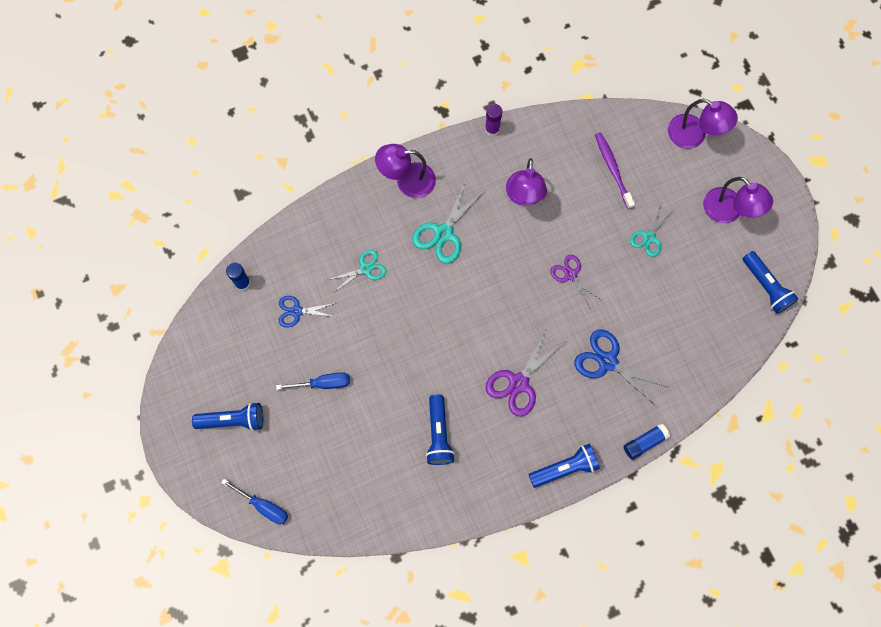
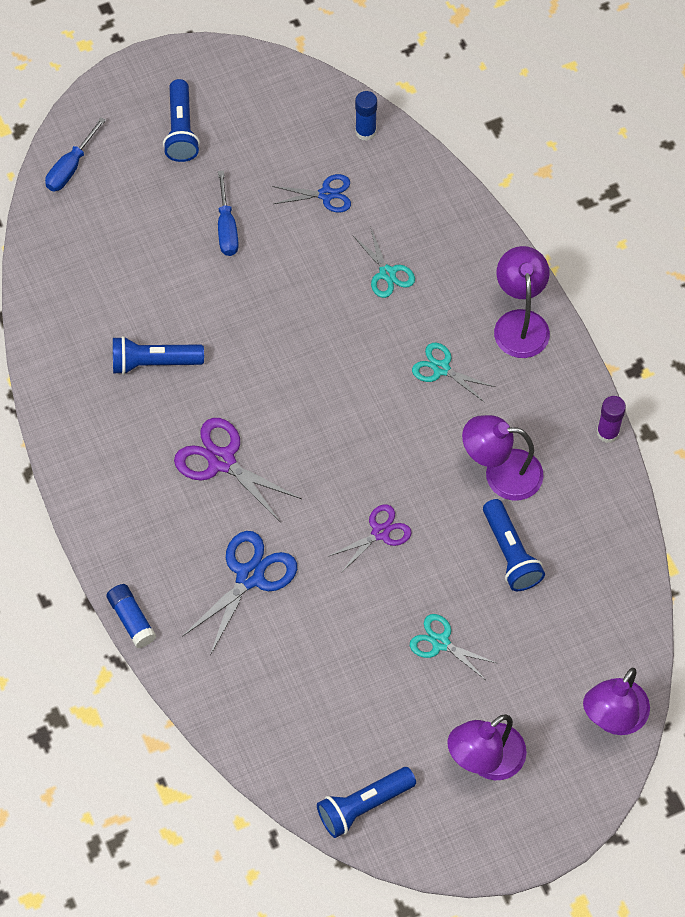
camera: 90 degrees right, 10 degrees down
(296, 311) = (326, 194): blue scissors -> blue scissors turned 90 degrees clockwise
(443, 233) = (441, 368): turquoise scissors -> turquoise scissors, size x0.64
(565, 468) = (100, 516): blue flashlight -> blue flashlight (510, 553)
(613, 169) = (549, 597): purple toothbrush -> none

